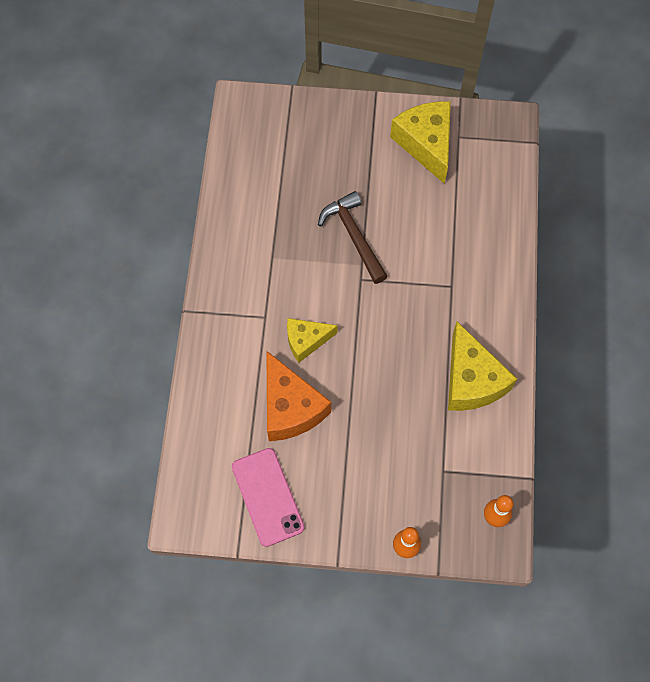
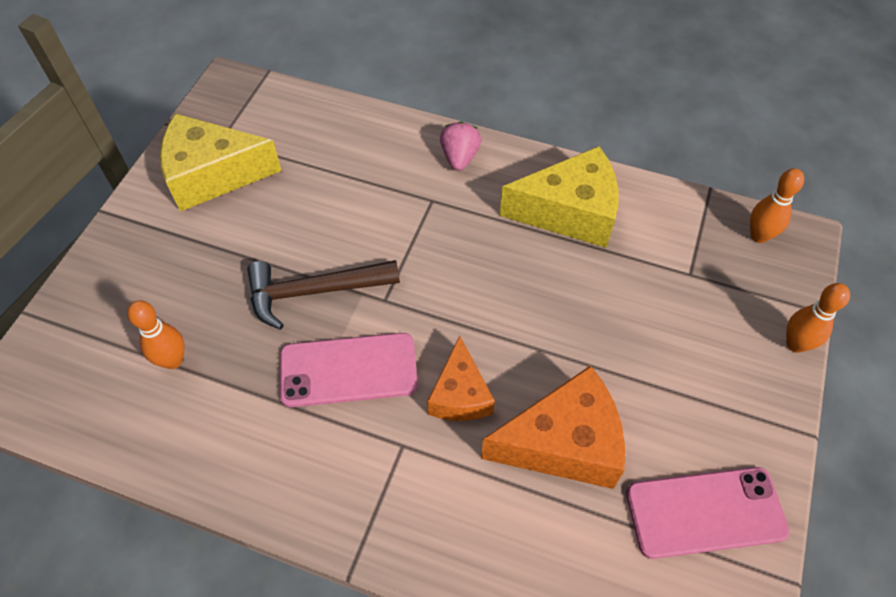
camera: 75 degrees left, 10 degrees down
(284, 176) = (173, 360): none -> orange bowling pin
(305, 273) = (348, 370): none -> pink phone
(306, 341) = (460, 394): yellow cheese -> orange cheese
(497, 294) = (459, 157): none -> pink strawberry

